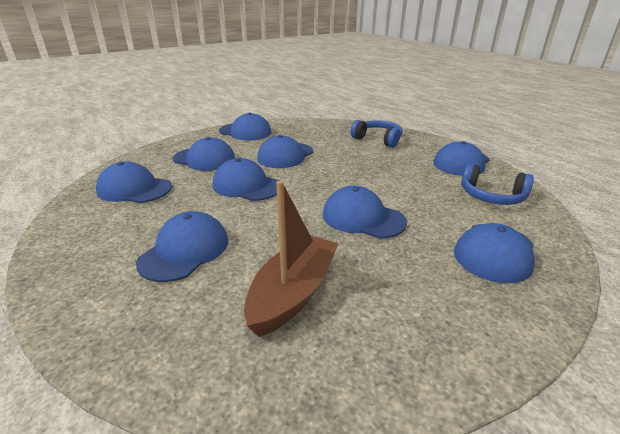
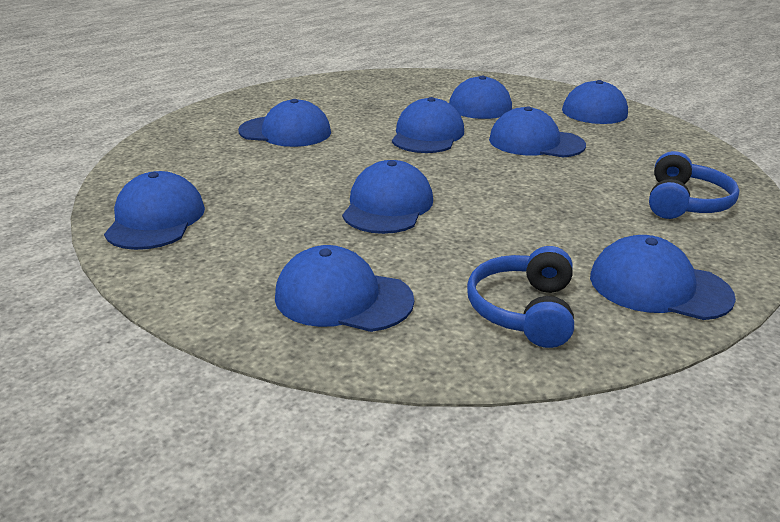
camera: 75 degrees right, 0 degrees up
(134, 189) = (384, 91): blue cap -> blue cap (155, 219)
(293, 293) = (234, 183): brown boat -> none

